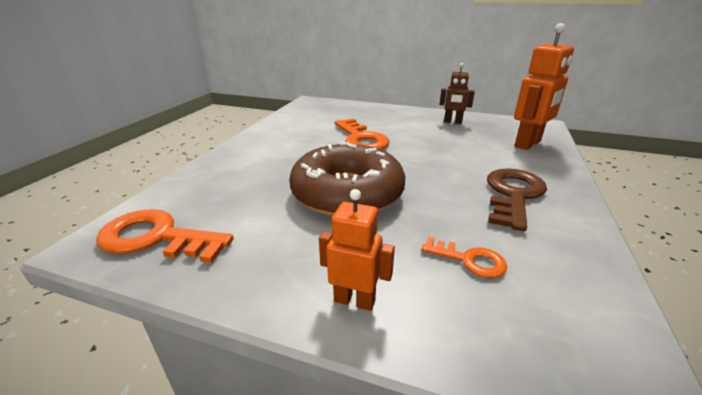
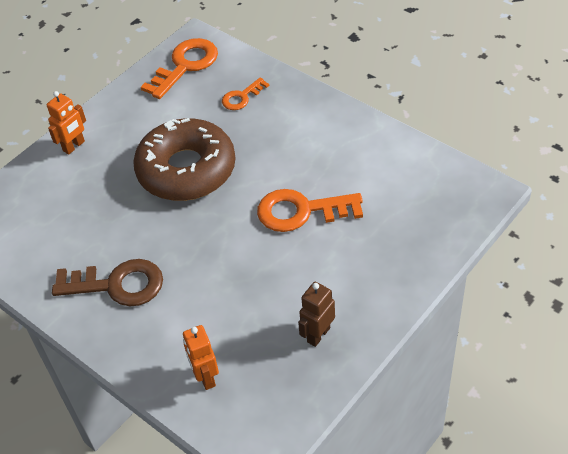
camera: 115 degrees right, 20 degrees up
(469, 260) = (68, 210): orange key -> orange key (242, 97)
(513, 194) = (117, 285): brown key -> brown key turned 45 degrees counterclockwise
(528, 144) = (205, 377): orange robot -> orange robot, size x0.60

